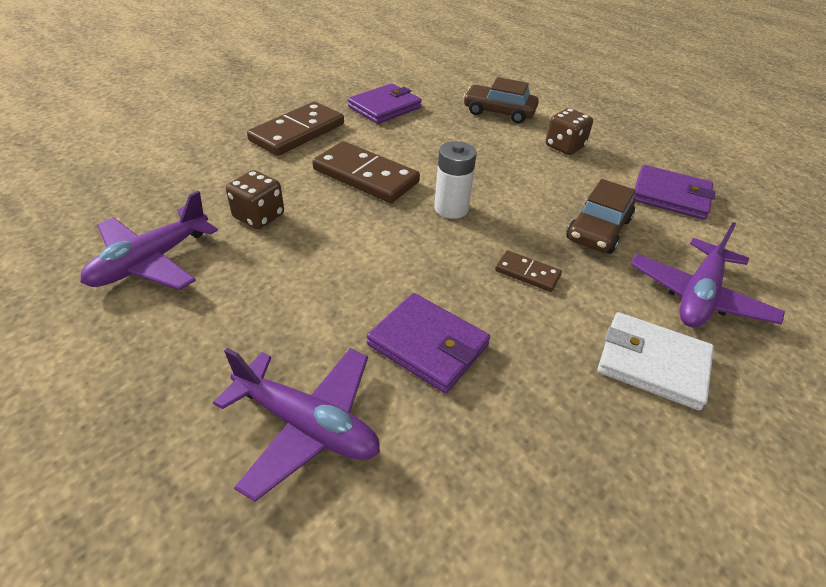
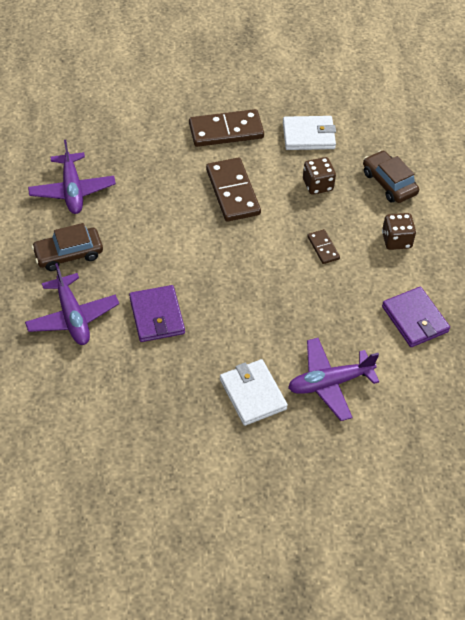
camera: 40 degrees right, 10 degrees up
(151, 261) = (72, 190): purple plane -> purple plane turned 90 degrees counterclockwise
(259, 216) = (146, 189): brown dice -> brown dice (317, 185)
(384, 107) = (308, 135): purple wallet -> white wallet
(451, 208) = (258, 245): white battery -> none
(527, 273) = (251, 311): brown domino -> brown domino (323, 248)
(598, 230) = (330, 312): brown car -> brown car (68, 254)

